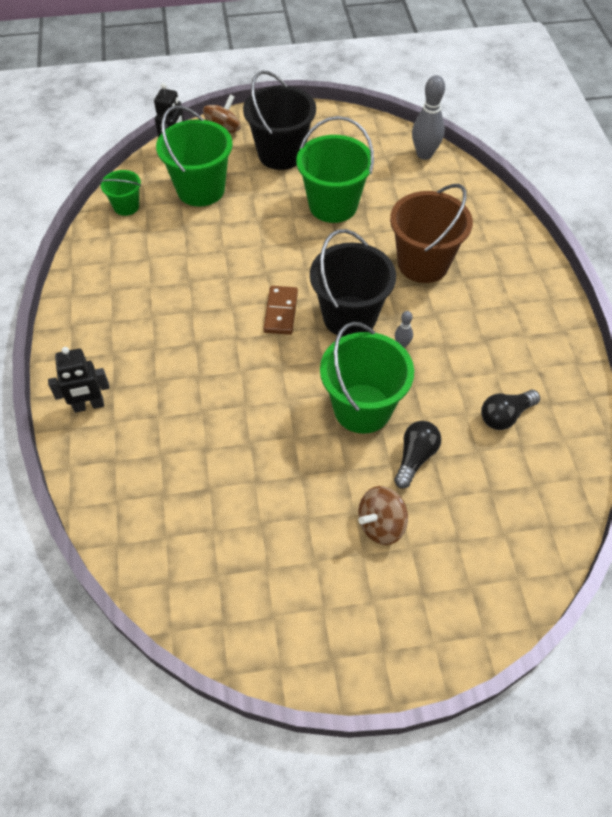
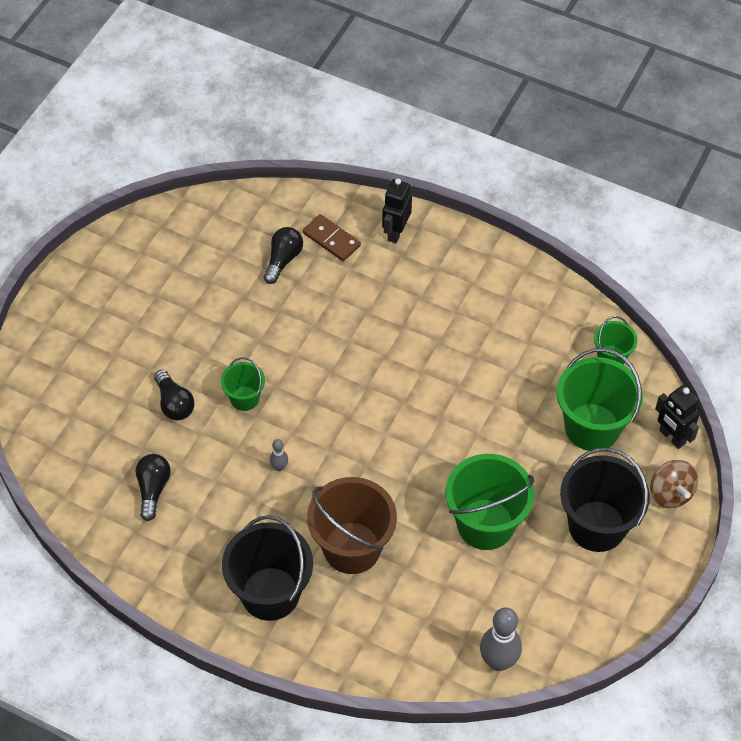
camera: 125 degrees right, 0 degrees up
(187, 476) = (283, 260): none -> black light bulb
(281, 312) = (386, 402): brown domino -> brown domino (331, 239)
(349, 317) = (339, 448): black bucket -> black bucket (270, 593)
(362, 408) = (244, 398): green bucket -> green bucket, size x0.53
(381, 525) = (145, 348): brown spinning top -> none

